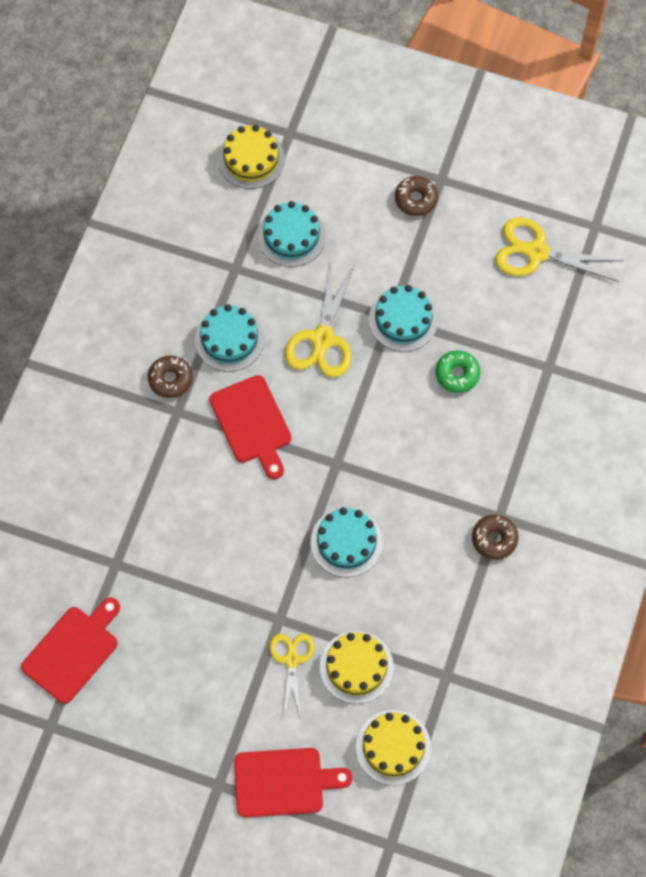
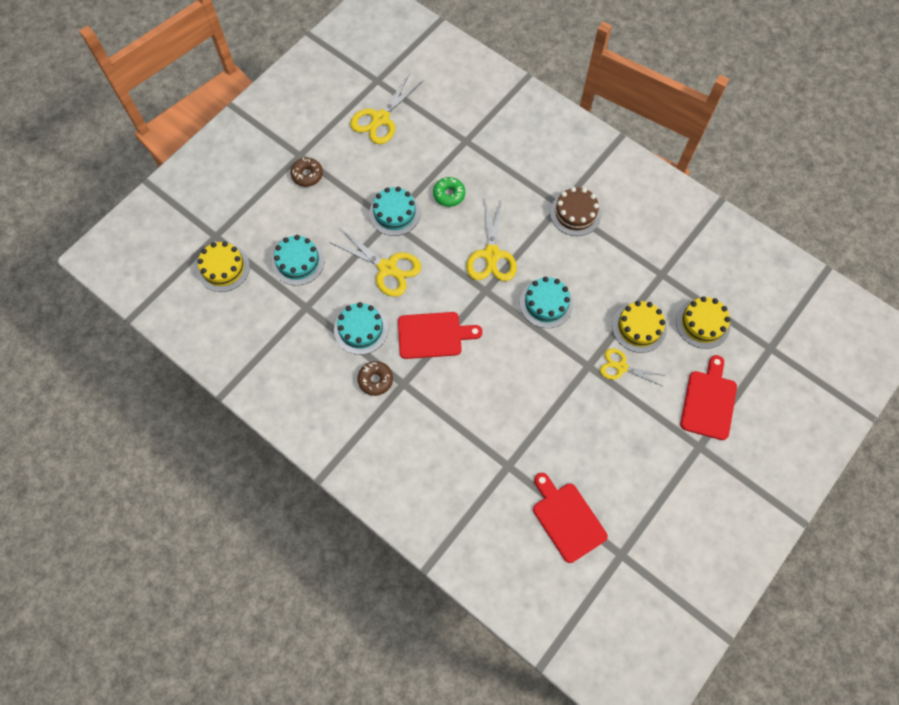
camera: 70 degrees left, 0 degrees up
(390, 454) = (491, 254): none -> yellow scissors
(494, 539) = (575, 213): brown donut -> brown cake

